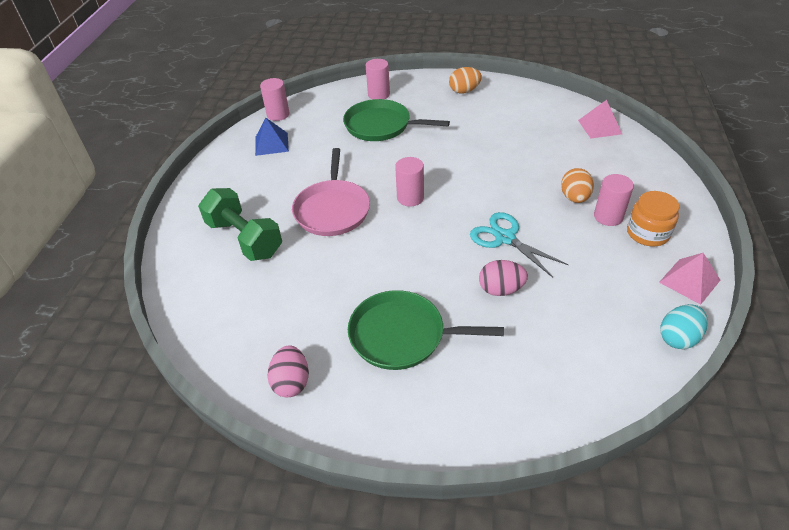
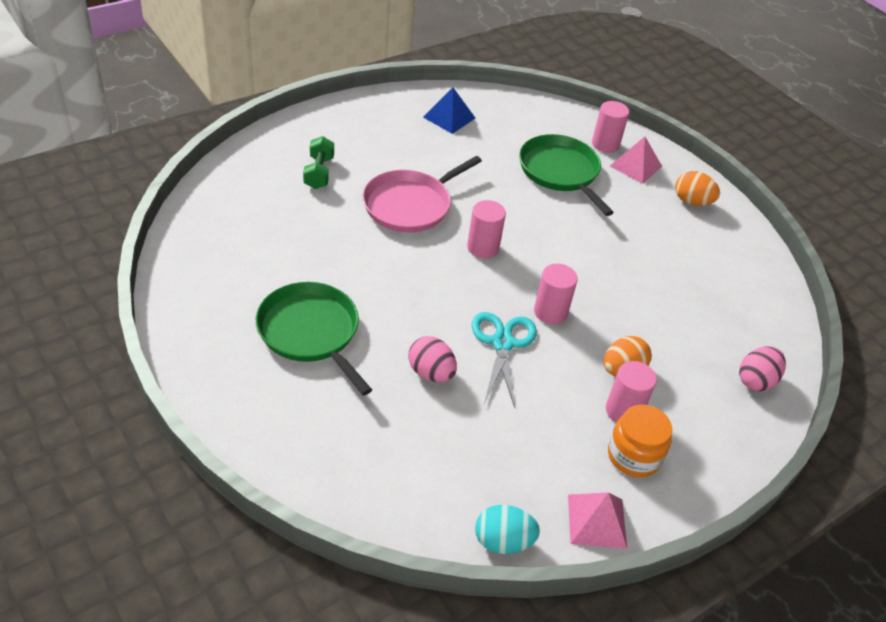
camera: 40 degrees right, 0 degrees up
(244, 238) = (319, 173): green dumbbell -> green dumbbell, size x0.59
(278, 115) = (492, 97): pink cylinder -> pink cylinder (550, 312)
(291, 382) = (201, 291): pink egg -> pink egg (756, 381)
(599, 127) = (769, 340): pink pyramid -> pink pyramid (635, 166)

